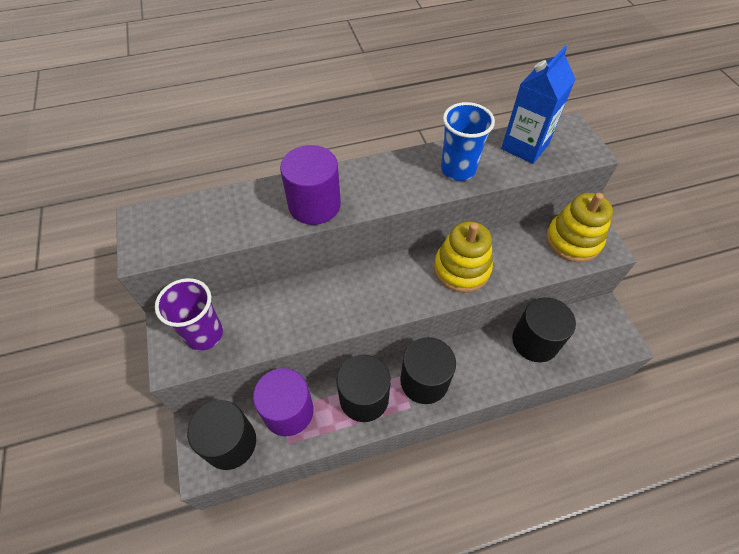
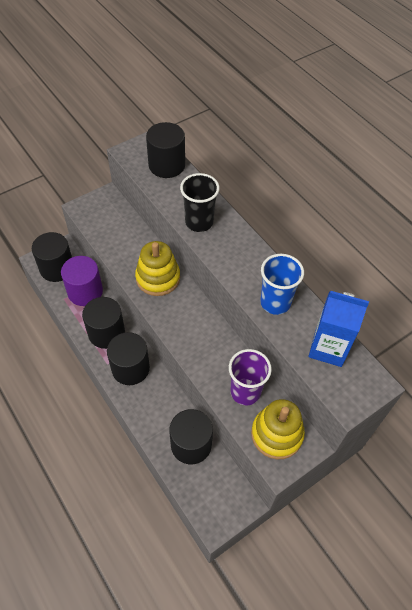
camera: 70 degrees right, 0 degrees up
(197, 214) = (166, 165): none -> black cylinder
(204, 334) = (105, 215): purple cup -> purple cup (245, 392)
(314, 205) = (199, 222): purple cylinder -> black cup
(461, 269) = (211, 350): yellow stacking toy -> yellow stacking toy (158, 278)

